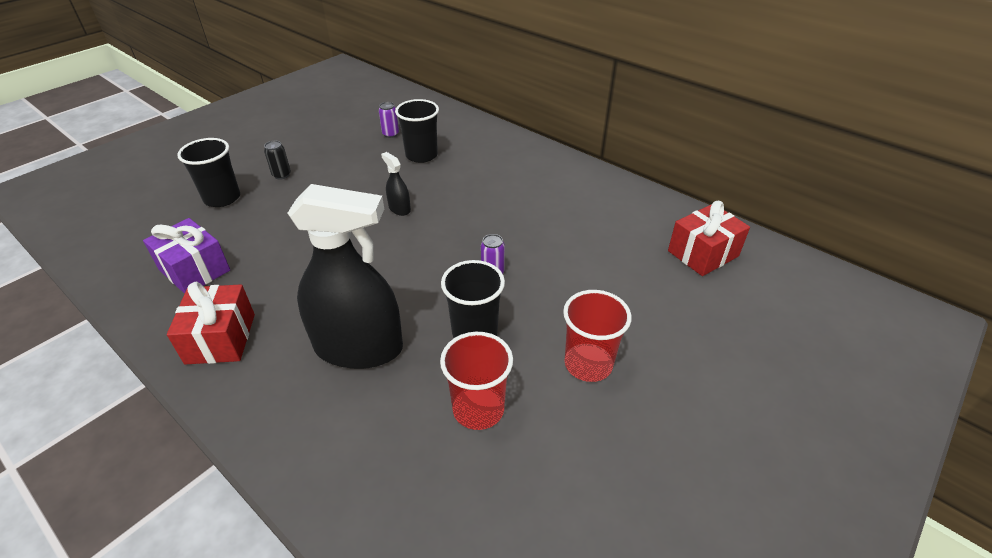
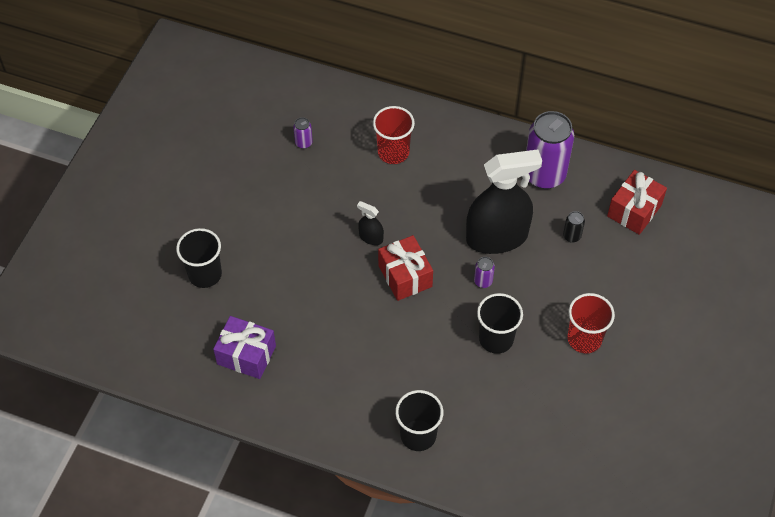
camera: 20 degrees left, 15 degrees up
(220, 338) = (317, 405): red gift -> red gift (405, 276)
(281, 175) = (237, 230): black can -> black can (572, 236)
(359, 348) = (422, 379): black spray bottle -> black spray bottle (497, 237)
(421, 155) = (351, 164): black cup -> black cup (418, 435)
(478, 409) = (527, 396): red cup -> red cup (393, 152)
(609, 202) = (544, 175): none -> purple can

